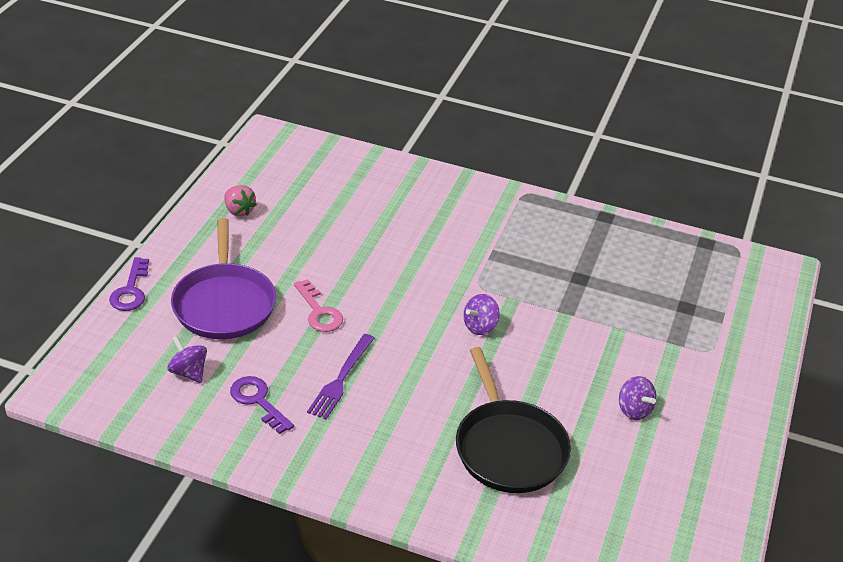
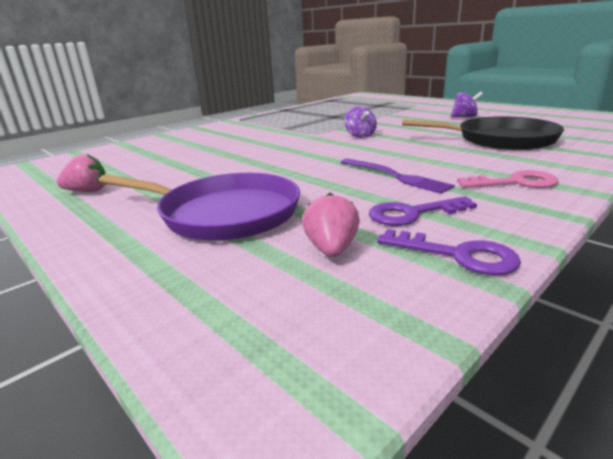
camera: 60 degrees left, 15 degrees down
(131, 290) = (106, 274): purple key -> purple key (458, 255)
(188, 372) = (331, 249): purple spinning top -> pink strawberry
(319, 312) = (291, 175): pink key -> pink key (515, 183)

